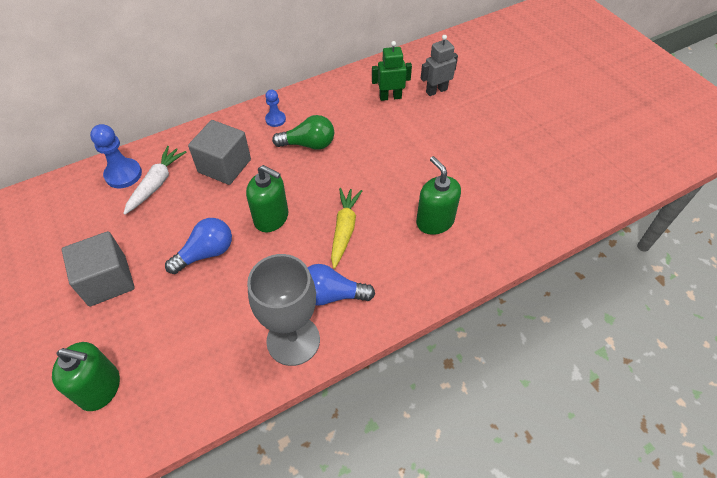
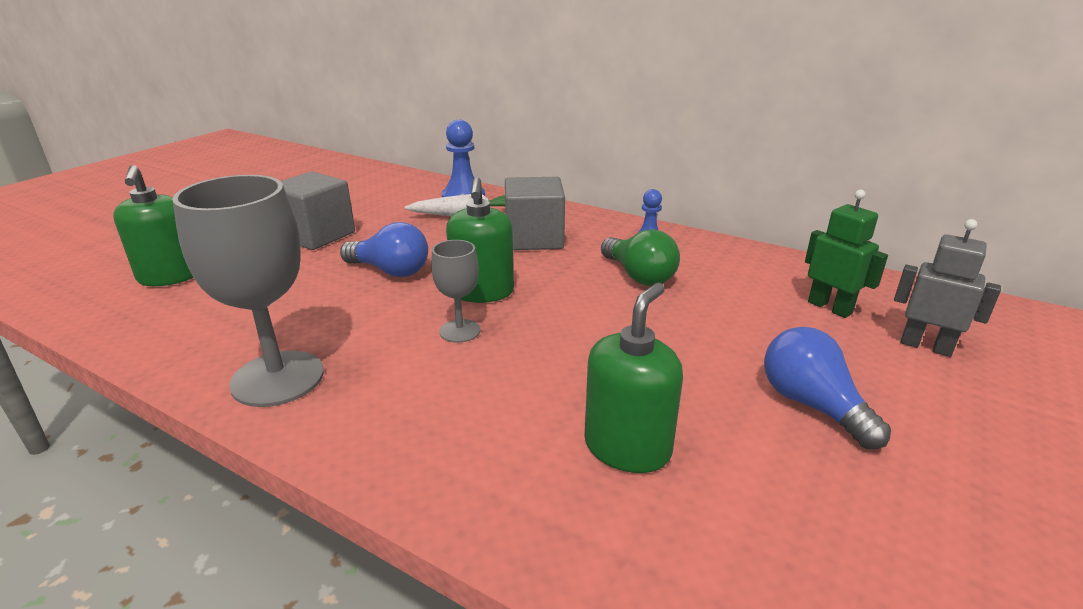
camera: 60 degrees right, 25 degrees down
(305, 244) = (459, 331): none -> grey goblet
(331, 295) = (379, 384): blue light bulb -> blue light bulb (812, 405)
(344, 230) = (515, 355): yellow carrot -> none

